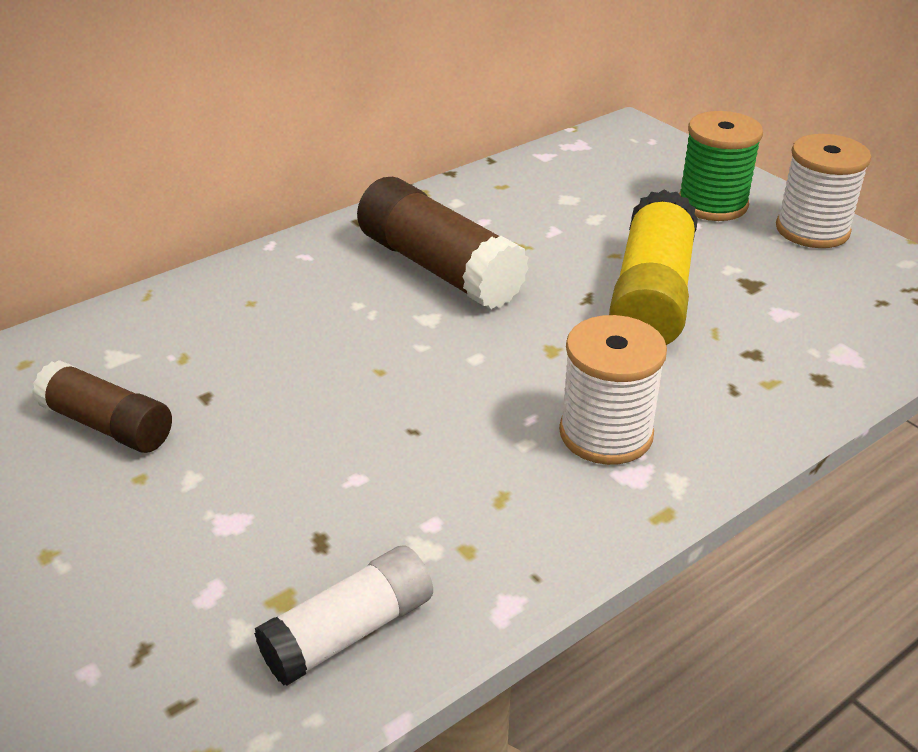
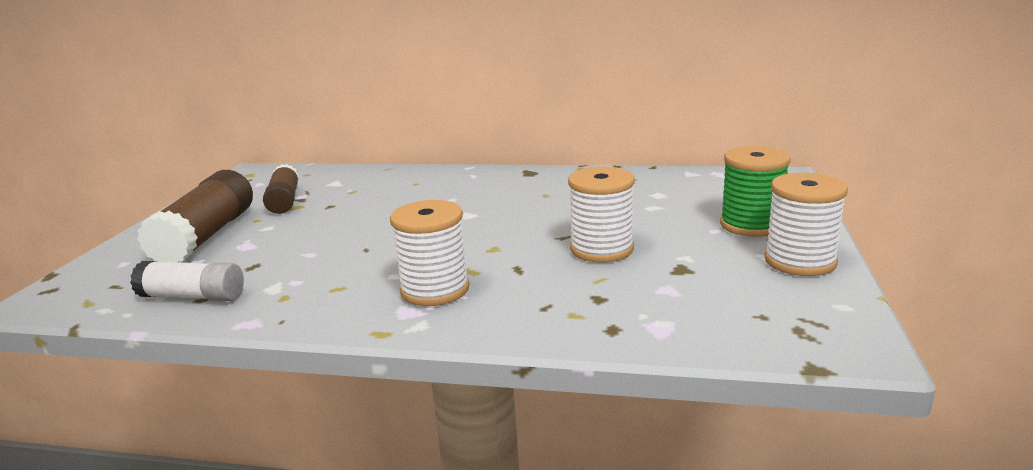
camera: 50 degrees right, 15 degrees down
(439, 268) = (518, 198): brown glue stick -> brown glue stick (206, 236)
(651, 295) = (601, 249): yellow glue stick -> white spool

